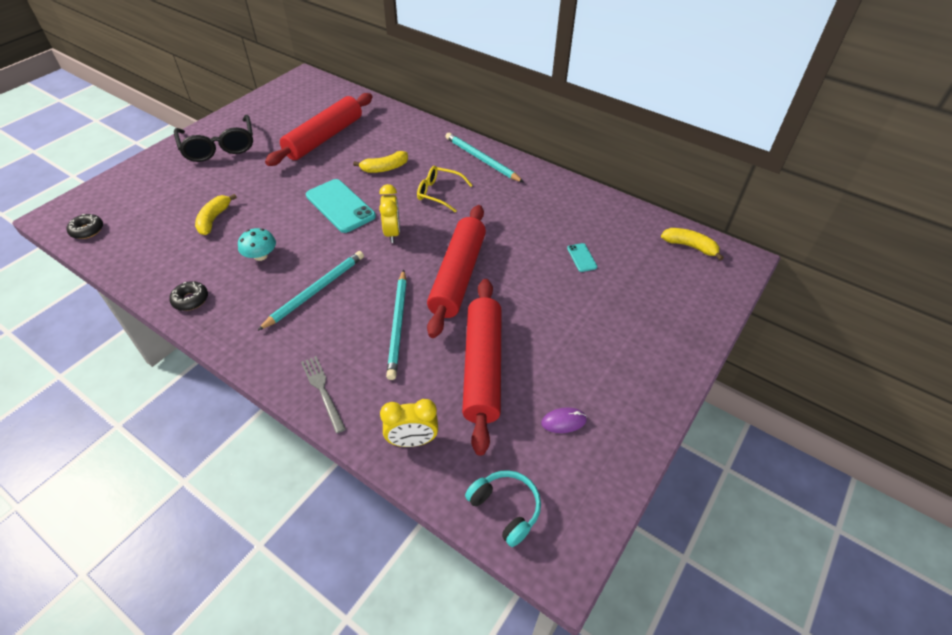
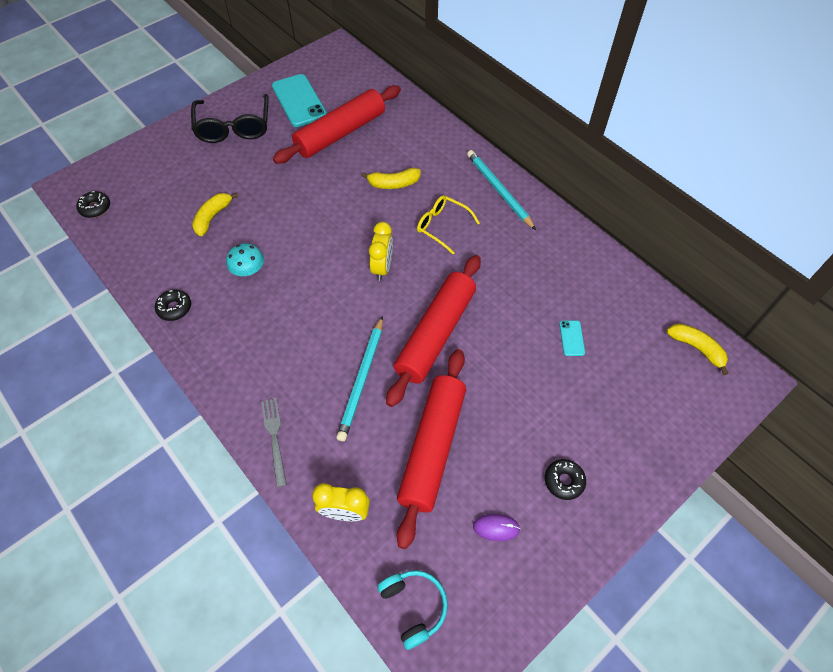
camera: 15 degrees right, 10 degrees up
(315, 291) = (292, 322): turquoise pencil -> none
(340, 206) = (338, 224): turquoise phone -> turquoise phone (299, 101)
(613, 370) = (564, 481): none -> black donut

